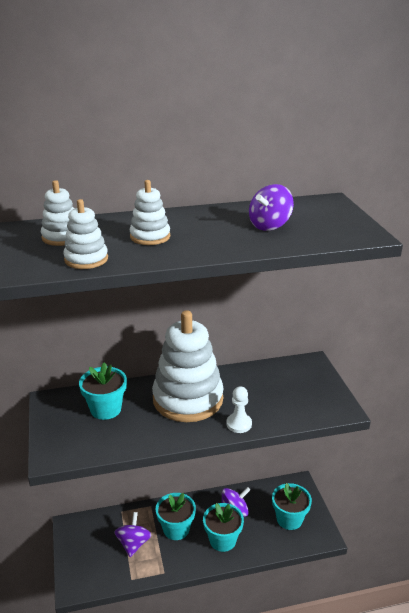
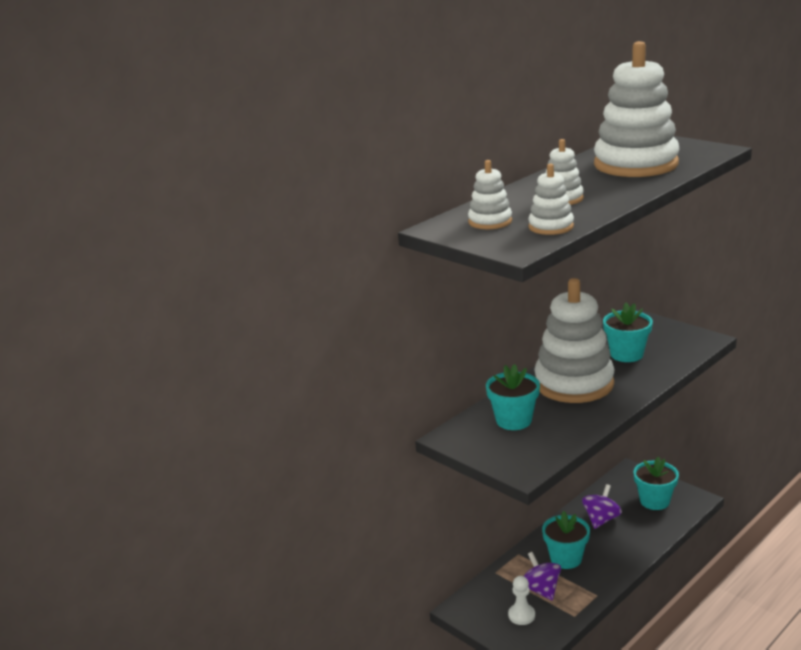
camera: 30 degrees left, 5 degrees down
(222, 540) = (617, 545): turquoise flower pot -> turquoise flower pot (626, 354)
(239, 424) = (643, 381): white pawn -> white pawn (521, 615)
(270, 225) = (635, 164): purple spinning top -> white stacking toy

